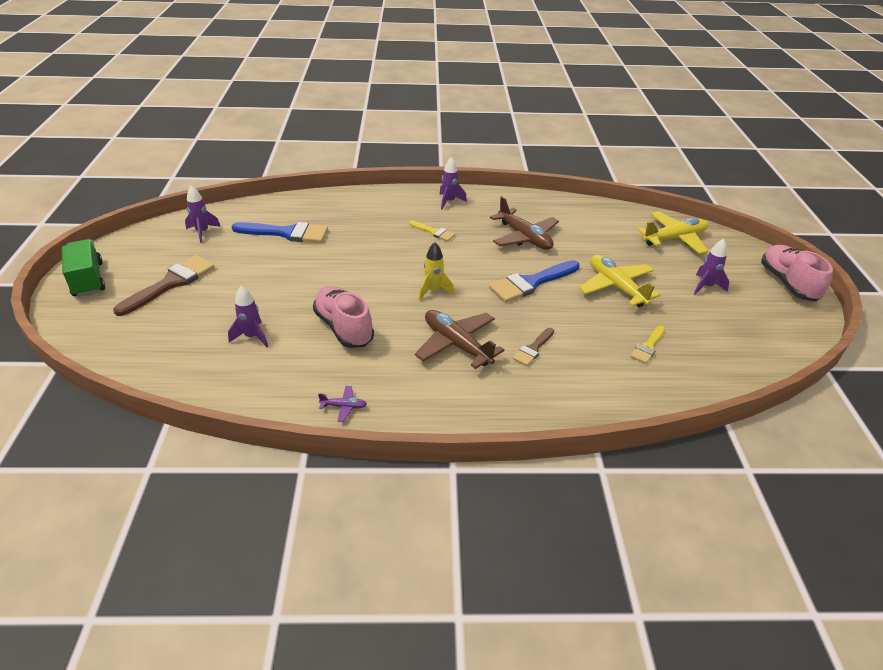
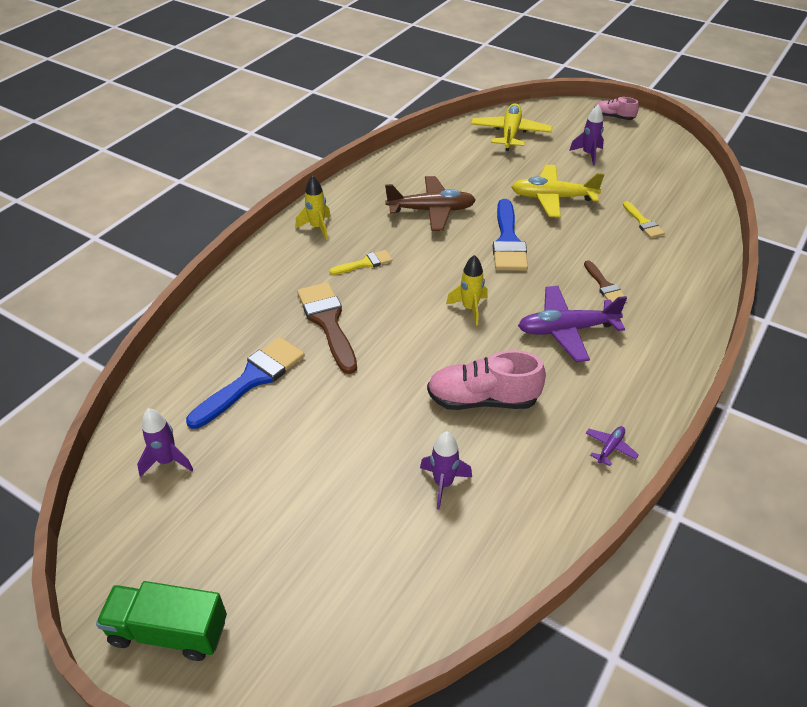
camera: 55 degrees left, 5 degrees up
(171, 283) = (264, 532): brown brush -> brown brush (328, 322)
(449, 202) = (317, 227): purple rocket -> yellow rocket
(457, 344) = (566, 330): brown plane -> purple plane
(787, 283) = (613, 117): pink shoe -> pink shoe, size x0.57

